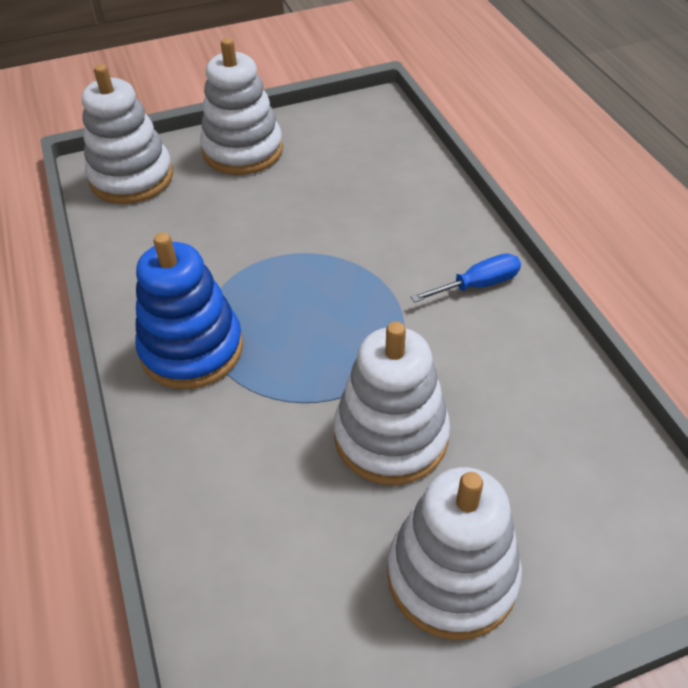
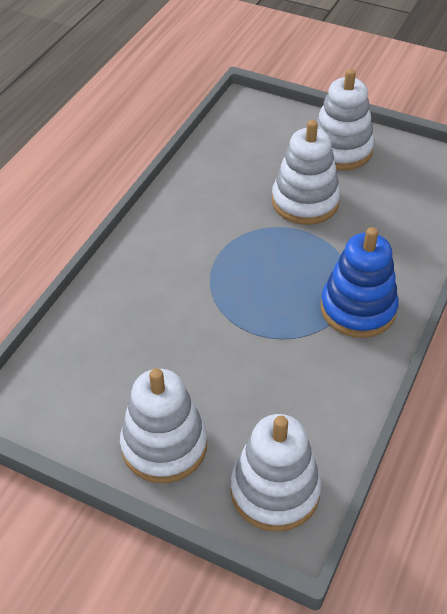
camera: 135 degrees left, 0 degrees up
(478, 285) = (168, 230): blue screwdriver -> none

